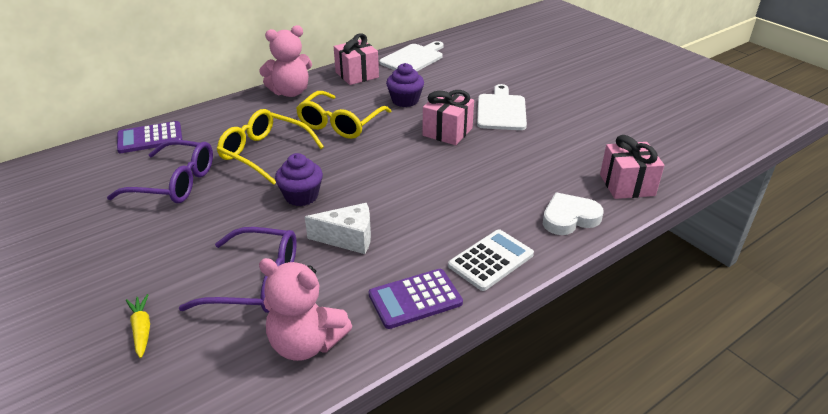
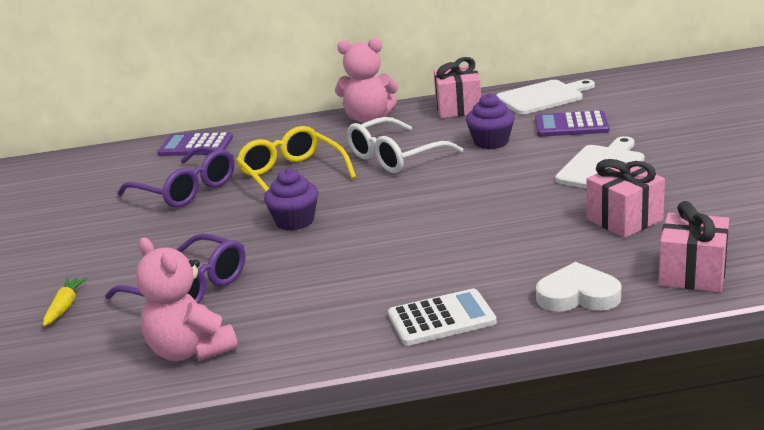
camera: 30 degrees right, 10 degrees down
(340, 124) = (395, 157): yellow glasses -> white glasses
(348, 238) = (308, 268): white cheese -> none
(415, 299) = (327, 337): purple calculator -> purple calculator (571, 125)
(447, 132) = (512, 181): pink gift -> pink gift (624, 219)

